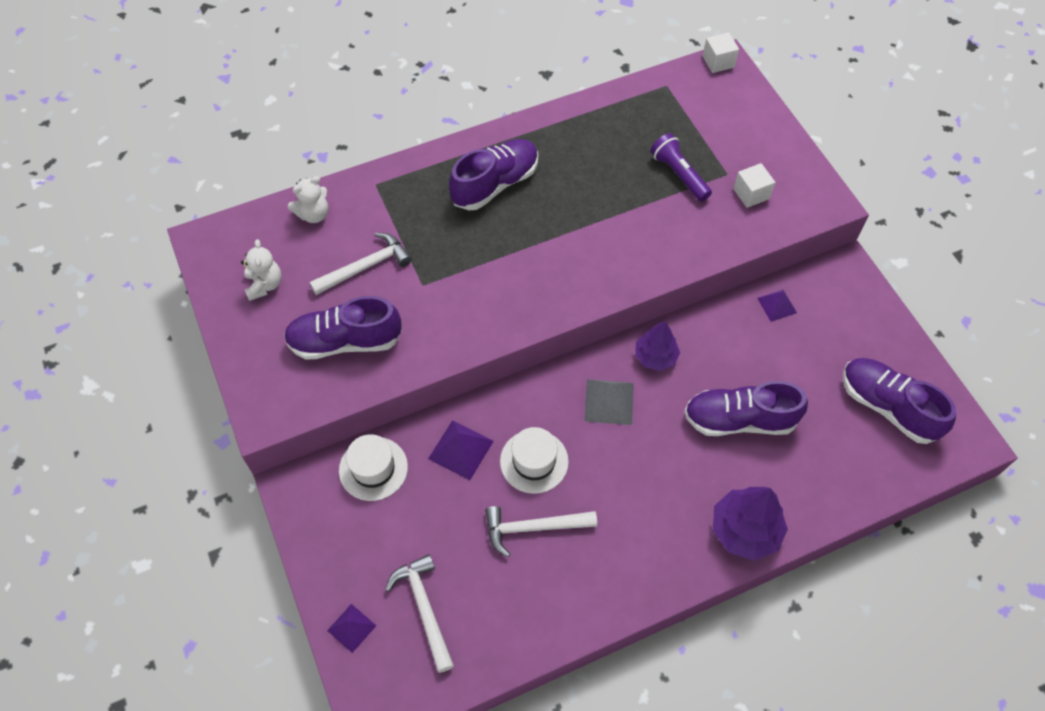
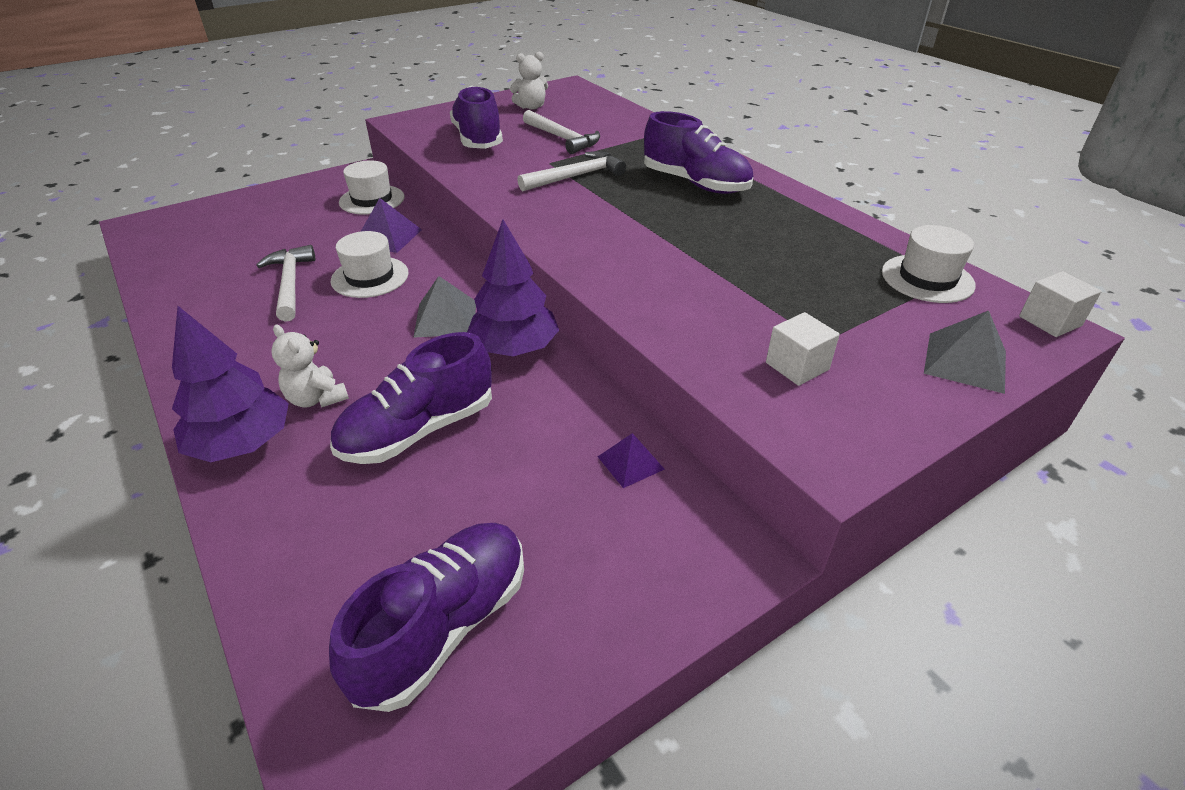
camera: 80 degrees right, 20 degrees down
(314, 214) = (613, 114): white teddy bear -> white teddy bear (316, 399)
(351, 628) = (219, 208): purple pyramid -> none
(424, 608) = (223, 236): white hammer -> white hammer (576, 176)
(655, 356) = (515, 348): purple tree -> purple tree, size x1.50
(665, 97) = (927, 278): none -> white hat
(679, 174) = (790, 298): purple flashlight -> none
(739, 420) = (419, 430): purple shoe -> purple shoe turned 120 degrees counterclockwise
(753, 116) = (965, 362): none -> grey pyramid

